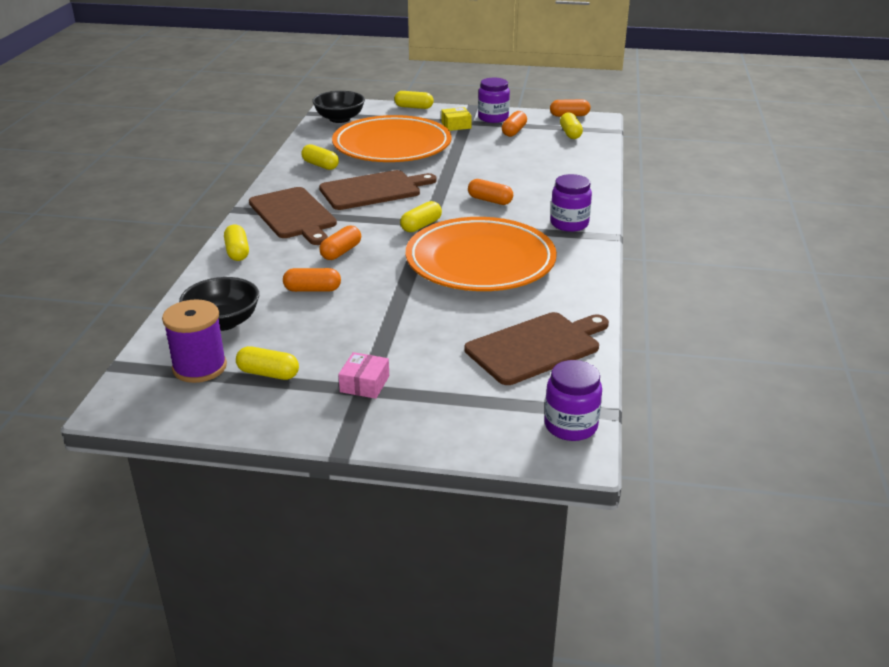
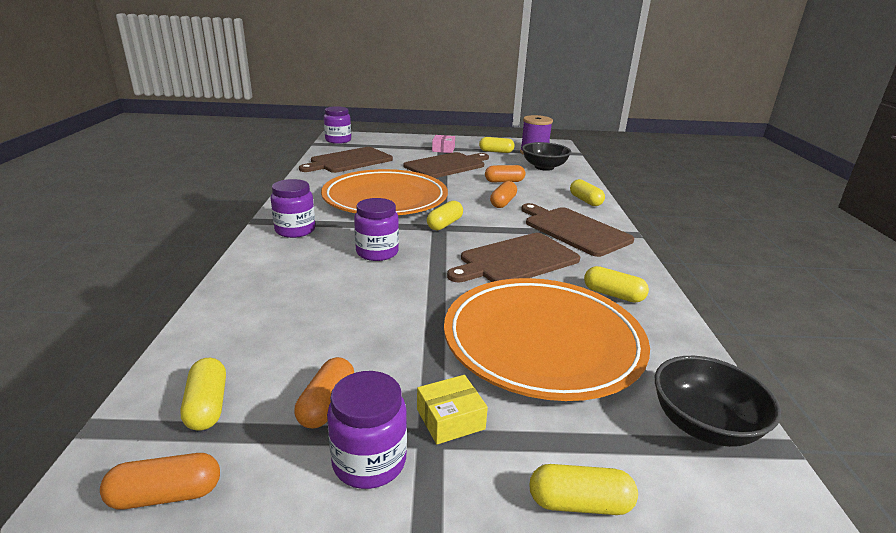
camera: 170 degrees right, 5 degrees down
(378, 330) = (447, 165): none -> brown cutting board
(490, 200) = (377, 252): orange capsule -> purple jar

